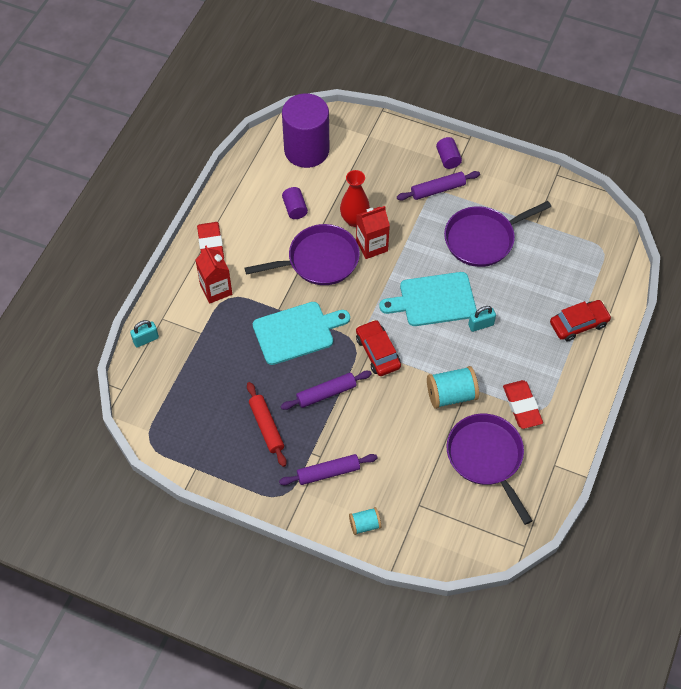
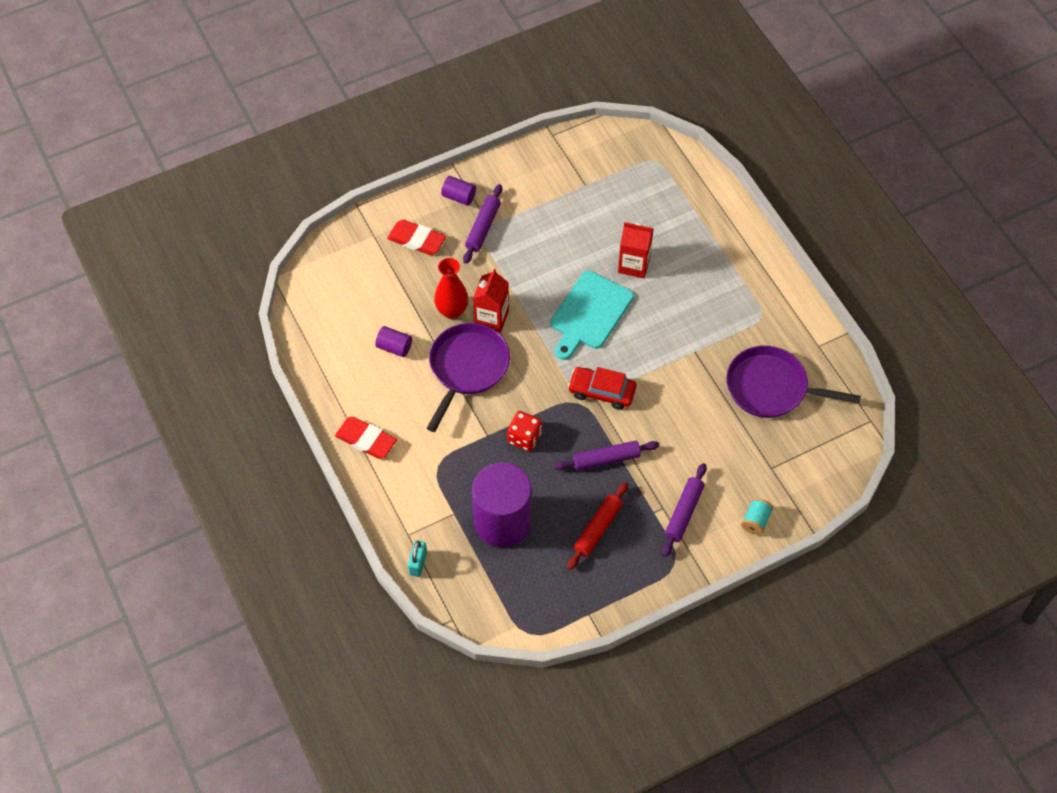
camera: 50 degrees left, 0 degrees up
(216, 289) = (419, 470): red carton -> red carton (634, 265)
(266, 427) = (597, 528): red rolling pin -> red rolling pin turned 75 degrees counterclockwise
(297, 332) = (524, 438): turquoise cutting board -> red dice
(306, 150) = (340, 293): purple cylinder -> purple cylinder (502, 522)
(326, 393) = (606, 459): purple rolling pin -> purple rolling pin turned 60 degrees clockwise
(451, 395) = (691, 369): turquoise spool -> none
(481, 325) = (645, 298): turquoise padlock -> none
(483, 239) = (564, 233): purple pan -> none
(522, 406) = (747, 327): red eraser -> red eraser (417, 240)
(578, 324) = (708, 231): red car -> none

